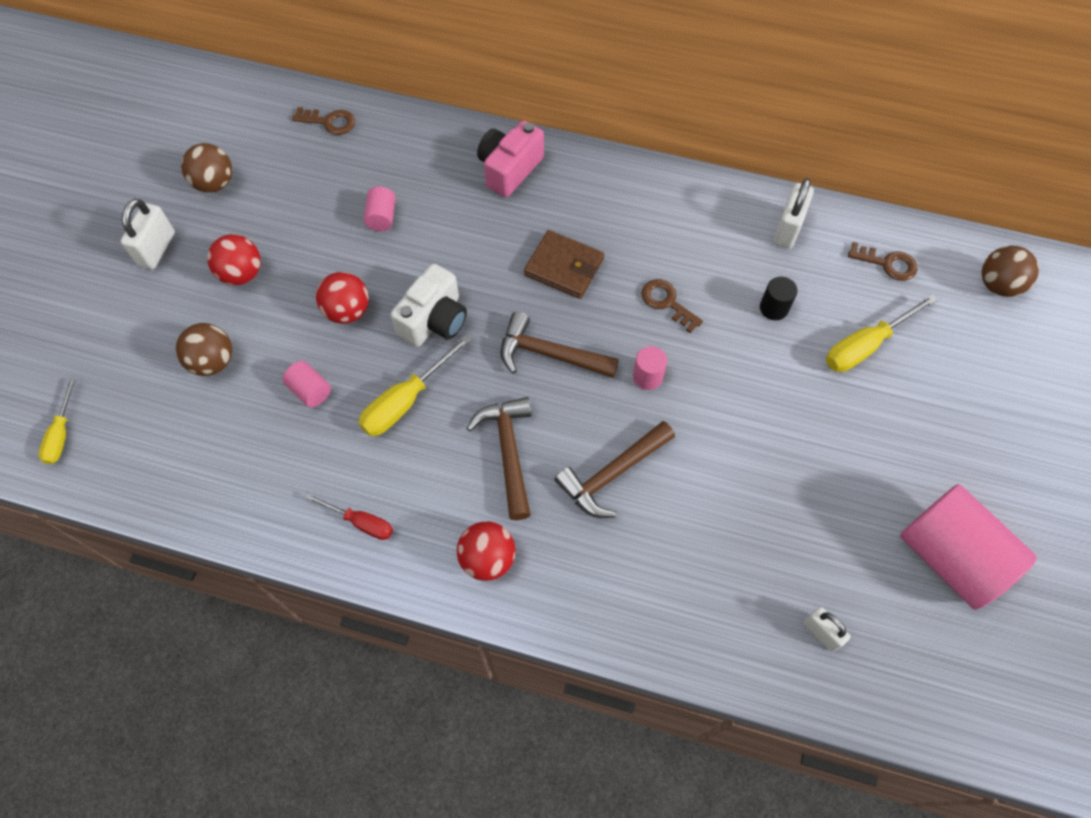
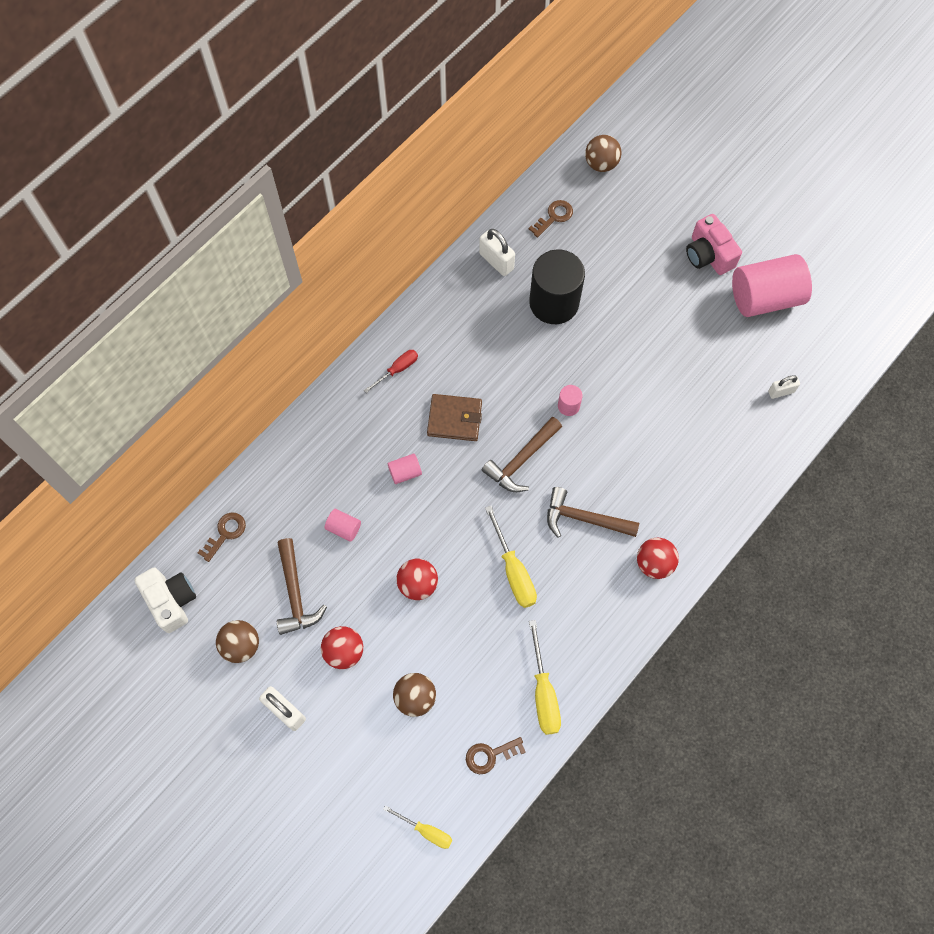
camera: 65 degrees left, 5 degrees up
(310, 390) = (474, 634): pink cylinder -> pink cylinder (405, 472)
(360, 522) = (593, 635): red screwdriver -> red screwdriver (397, 370)
(434, 320) = (456, 526): white camera -> white camera (171, 601)
(509, 169) = (347, 418): pink camera -> pink camera (708, 255)
(564, 267) = (454, 419): brown wallet -> brown wallet turned 45 degrees clockwise
(612, 474) = (629, 461): brown hammer -> brown hammer (295, 594)
(667, 302) = (517, 366): brown key -> brown key (490, 755)
(773, 308) = (554, 303): black cylinder -> black cylinder, size x2.31
(865, 346) = (608, 264): yellow screwdriver -> yellow screwdriver (543, 692)

